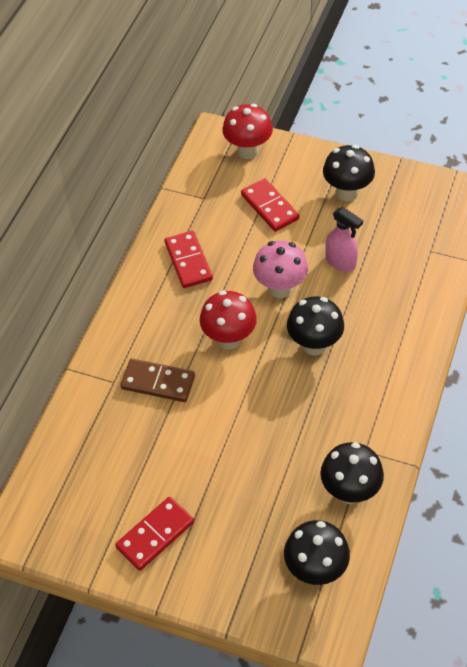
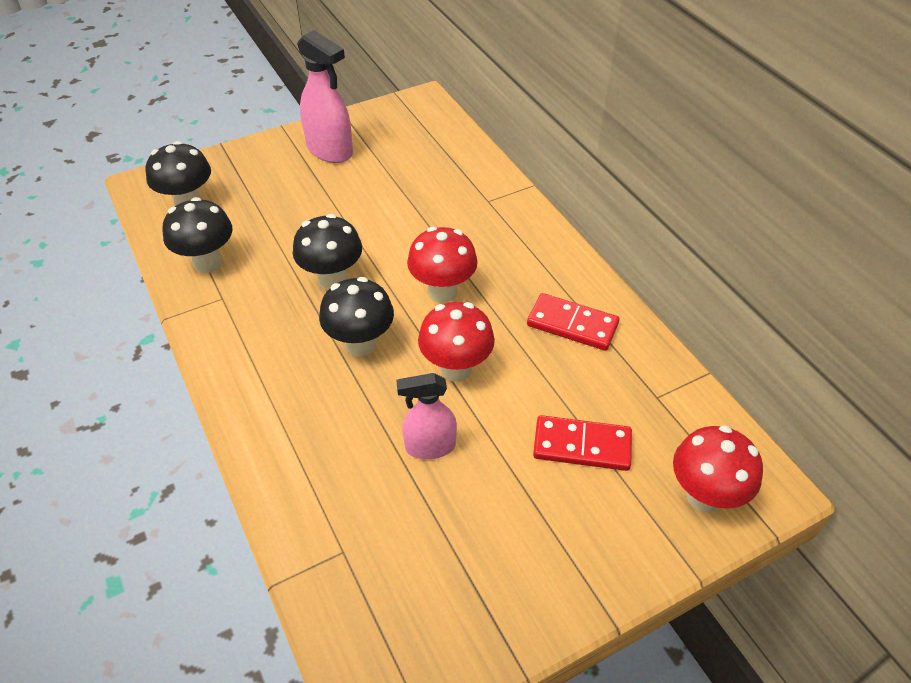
camera: 130 degrees right, 5 degrees down
(155, 535) = (330, 150): red domino -> pink spray bottle
(158, 382) = (454, 223): brown domino -> none
(280, 288) = (456, 369): pink mushroom -> red mushroom
(347, 193) = (526, 544): black mushroom -> black mushroom (332, 280)

